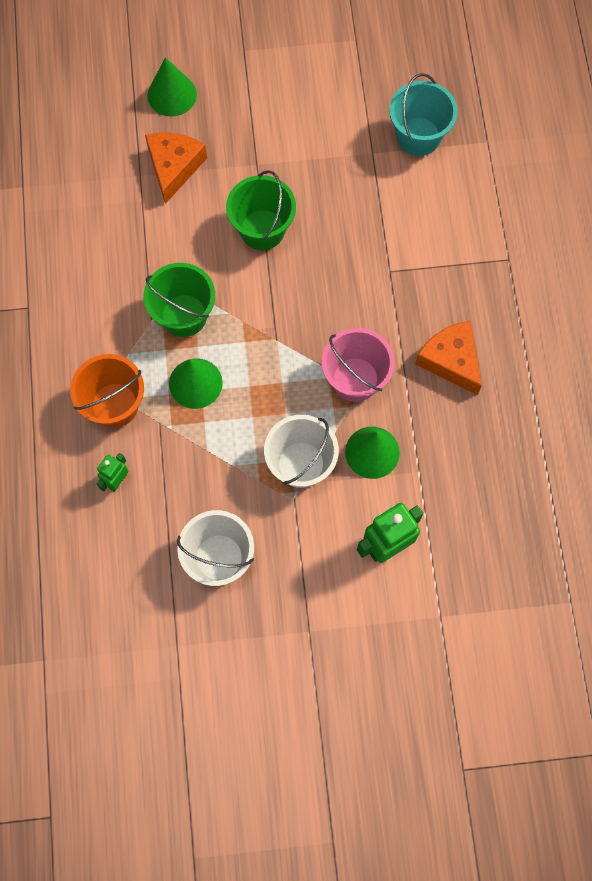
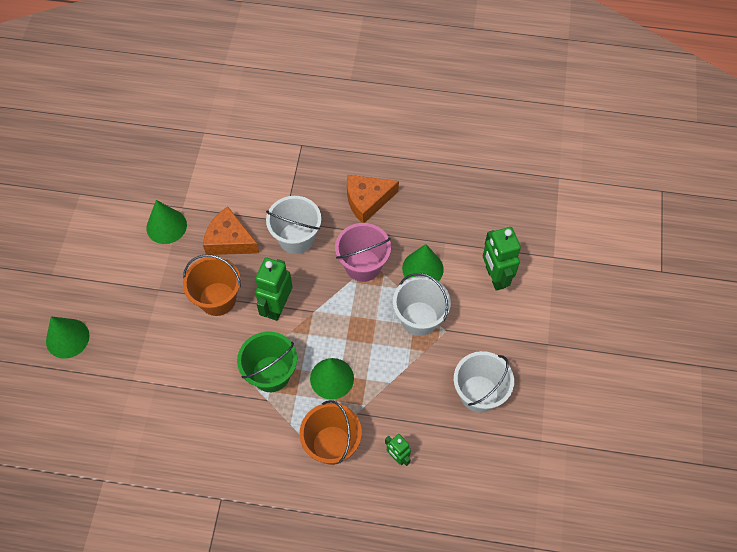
camera: 75 degrees left, 10 degrees down
(174, 167) = (136, 352): orange cheese -> orange cheese (229, 240)
(262, 229) = (217, 299): green bucket -> orange bucket
(270, 297) = (277, 307): none -> green robot
(341, 144) = (166, 226): none -> green cone
(369, 292) = (296, 238): none -> white bucket
(418, 136) = (181, 174): turquoise bucket -> none

